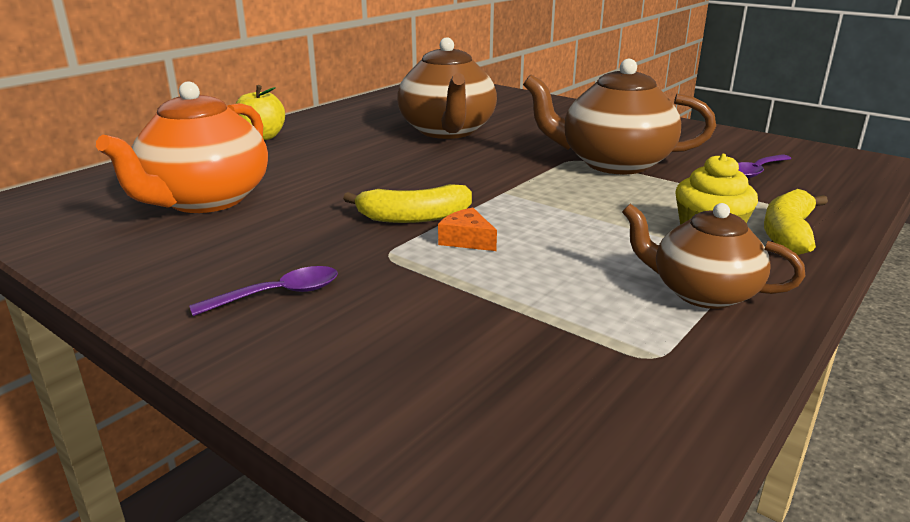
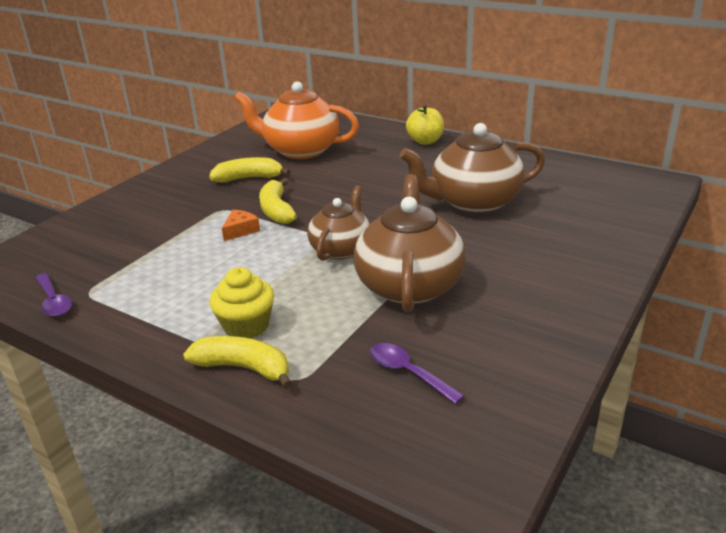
camera: 85 degrees right, 5 degrees up
(278, 295) = (180, 190): purple spoon -> purple spoon (54, 301)
(280, 236) = (249, 178): none -> yellow banana
(702, 292) = (152, 314): brown teapot -> brown teapot (341, 249)

